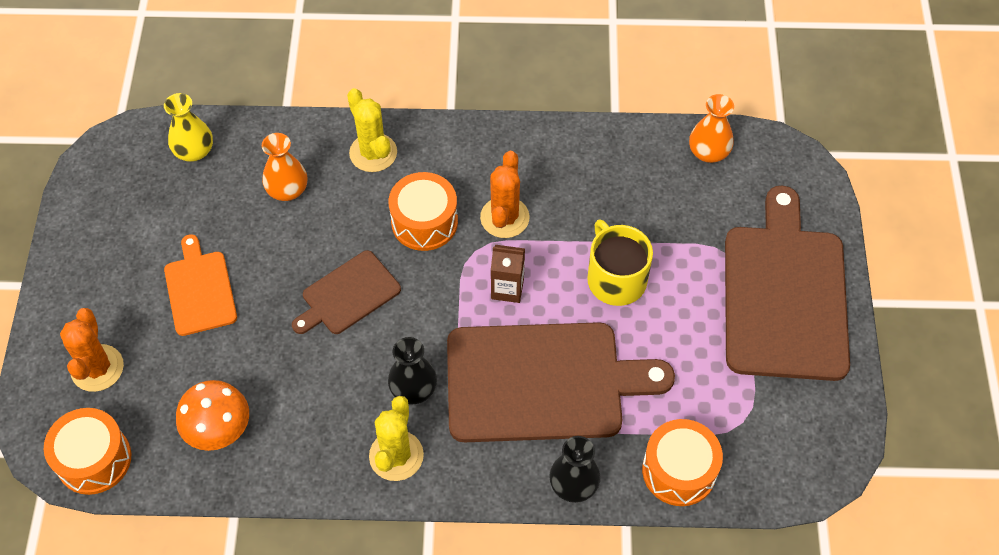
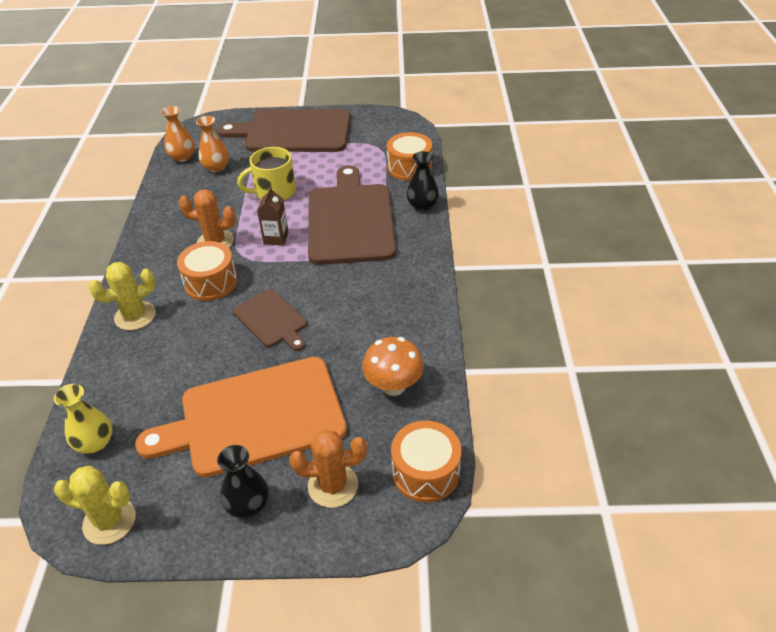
camera: 90 degrees left, 15 degrees down
(199, 290) = (255, 417): orange cutting board -> orange cutting board, size x1.95
(287, 190) = (159, 367): orange vase -> orange vase (216, 167)
(396, 456) = (408, 284): yellow cactus -> yellow cactus (109, 521)
(413, 389) = (355, 279): black vase -> black vase (248, 505)

